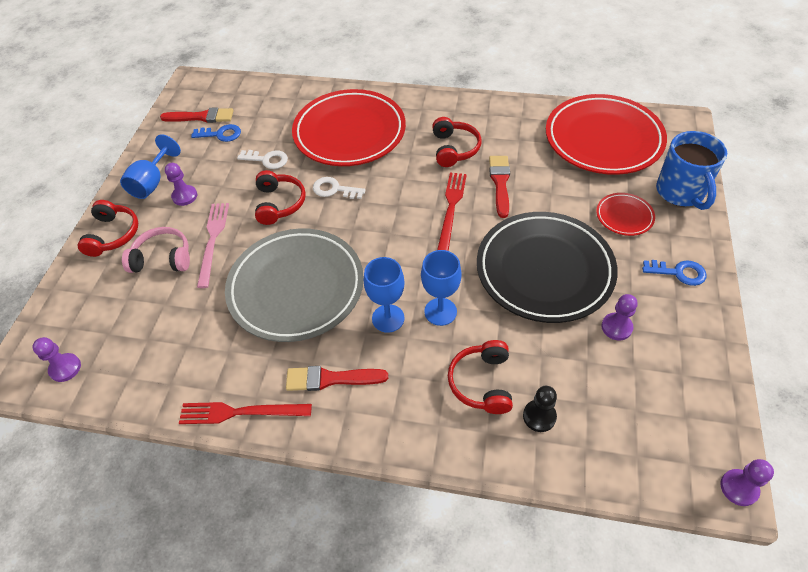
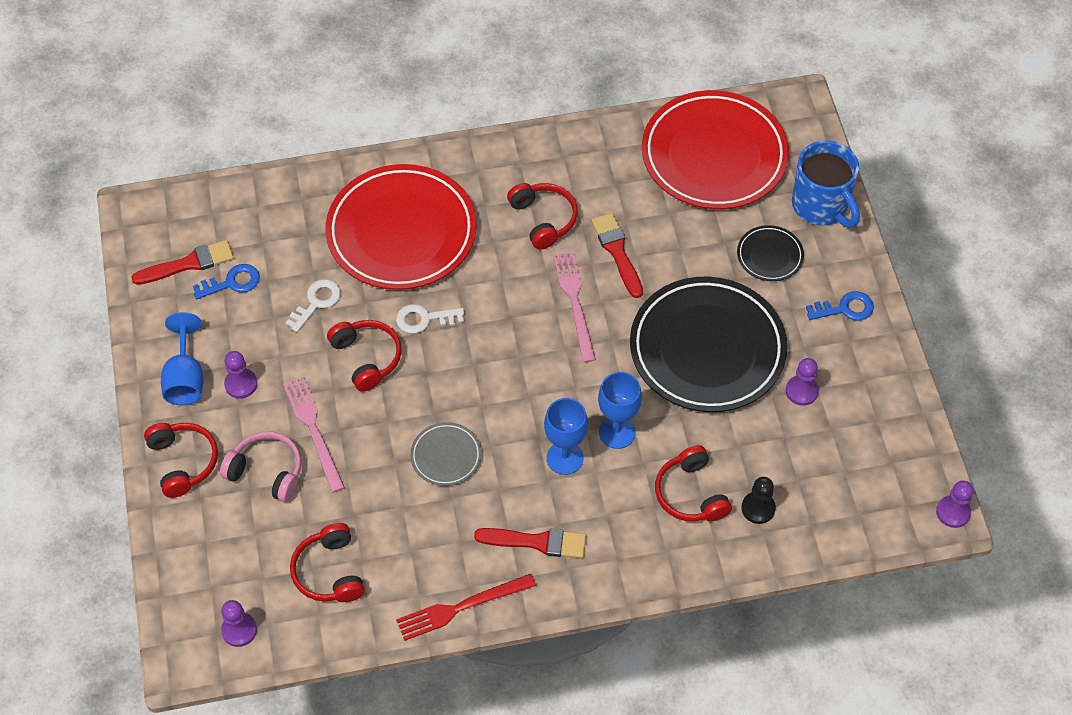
camera: 25 degrees left, 5 degrees up
(159, 346) = (330, 572): none -> red headphones
(163, 258) = (266, 472): pink headphones -> pink headphones turned 45 degrees clockwise
(267, 160) = (316, 302): white key -> white key turned 45 degrees counterclockwise
(296, 288) = (446, 456): grey plate -> grey plate, size x0.44
(331, 379) = (537, 542): red brush -> red brush turned 150 degrees counterclockwise
(451, 208) = (574, 302): red fork -> pink fork
(624, 216) = (769, 256): red plate -> black plate

